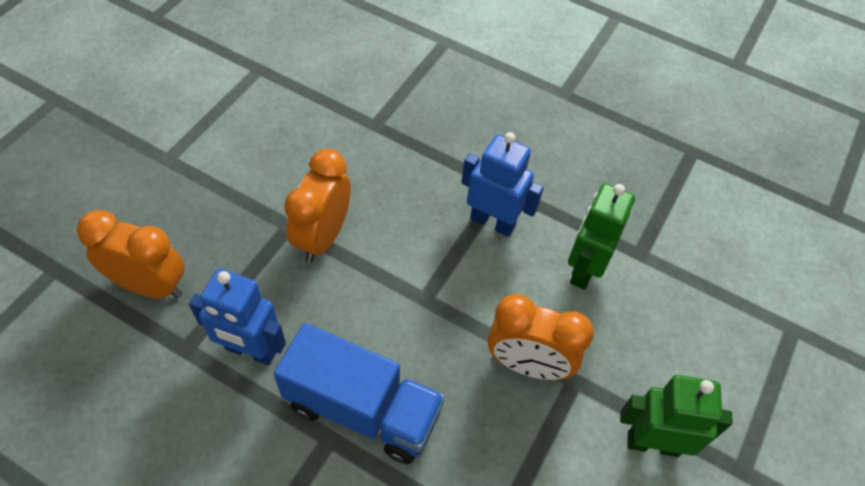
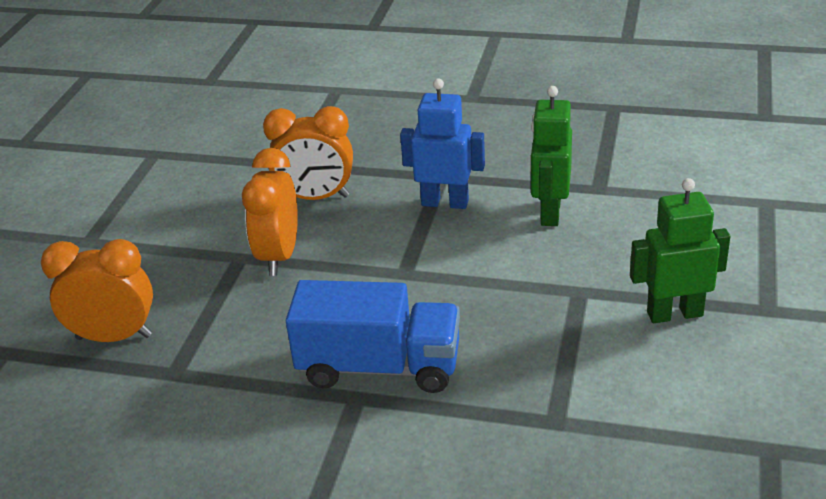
camera: 10 degrees left, 20 degrees down
(250, 350) = (244, 356): blue robot -> none
(528, 365) = (528, 292): orange clock -> orange clock (316, 197)

